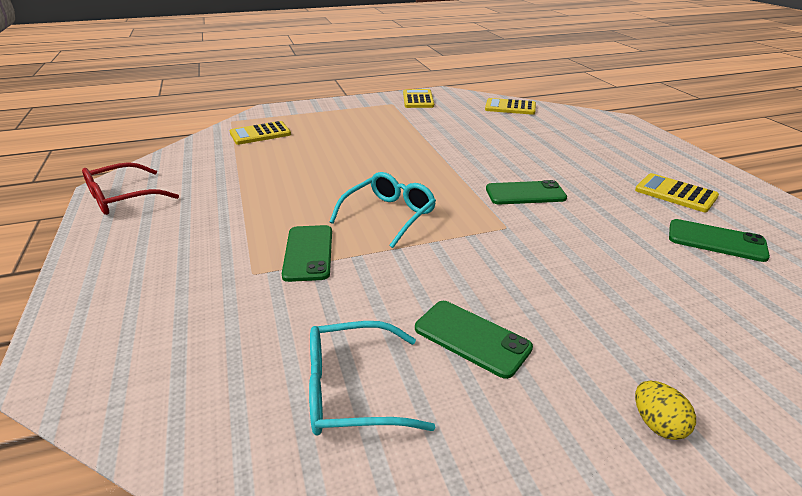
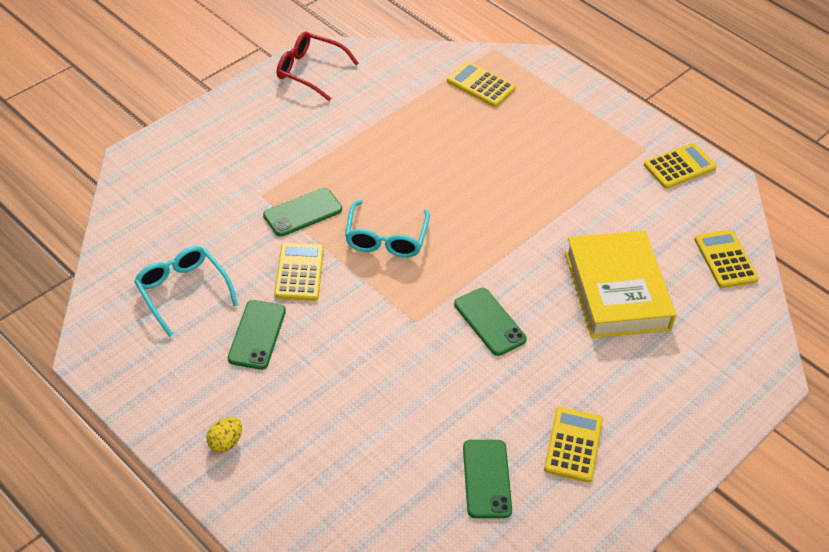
camera: 60 degrees right, 15 degrees up
(389, 215) = (386, 238): turquoise glasses -> turquoise glasses turned 90 degrees clockwise
(393, 278) = (299, 272): none -> yellow calculator
(518, 142) = (616, 290): none -> yellow book

